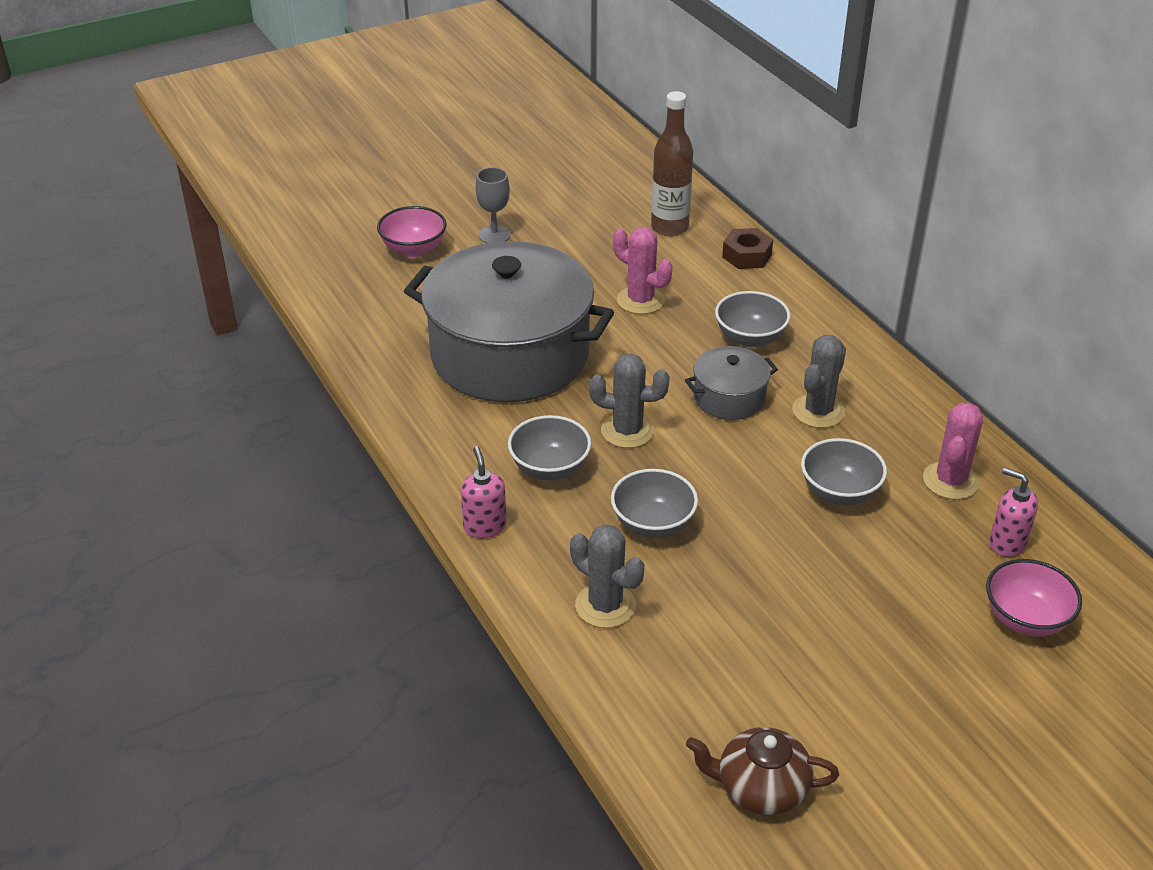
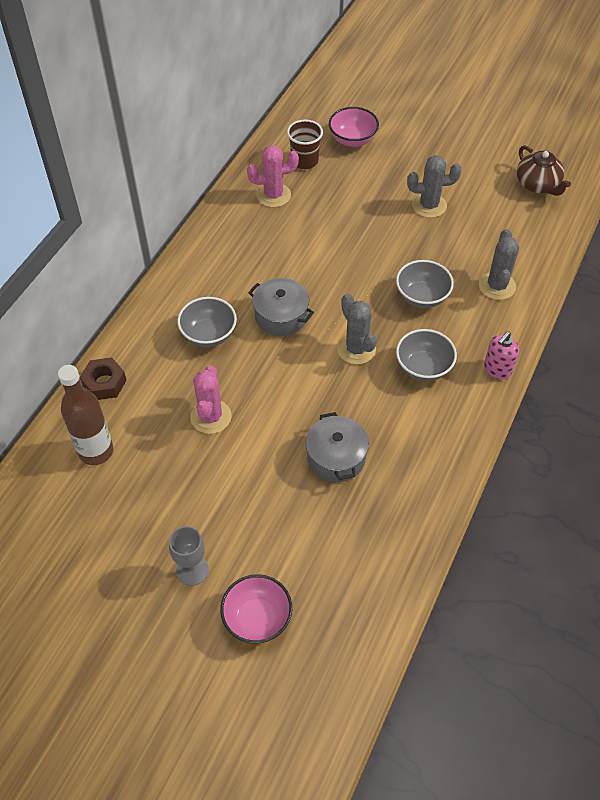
camera: 125 degrees left, 15 degrees up
(510, 354) = (336, 457): grey pot -> grey pot, size x0.44
(818, 411) = (259, 270): grey cactus -> grey cactus (429, 205)
(839, 492) = (323, 233): grey bowl -> none
(1006, 543) = (304, 161): pink soap dispenser -> brown cup

